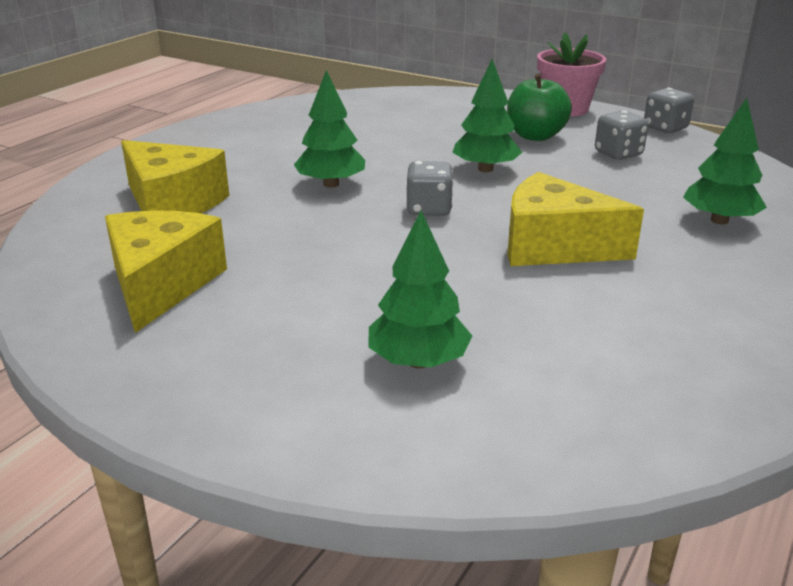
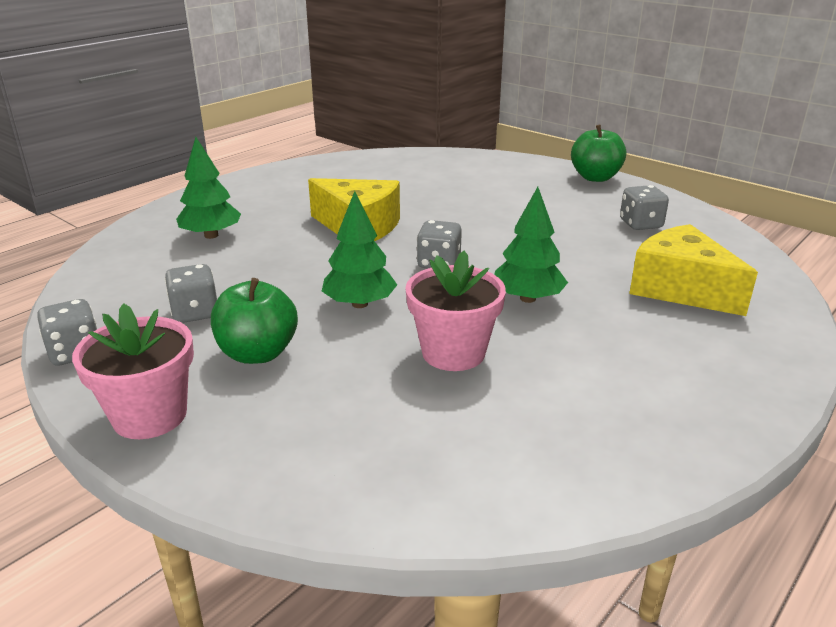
camera: 170 degrees left, 0 degrees up
(161, 285) = (640, 224): yellow cheese -> grey dice
(180, 400) = (595, 177): none -> green apple
(390, 145) = (453, 352): none -> pink flower pot
(418, 361) = (478, 182): green tree -> none

